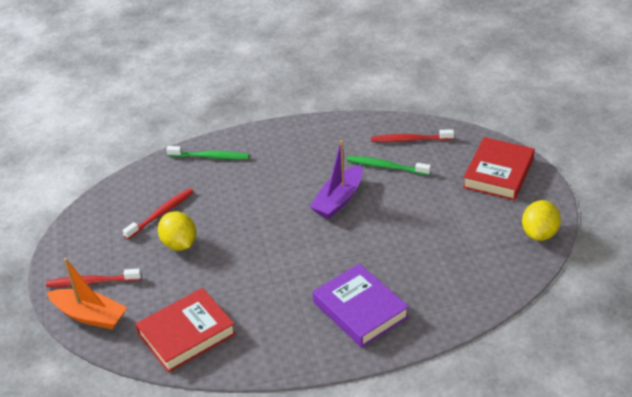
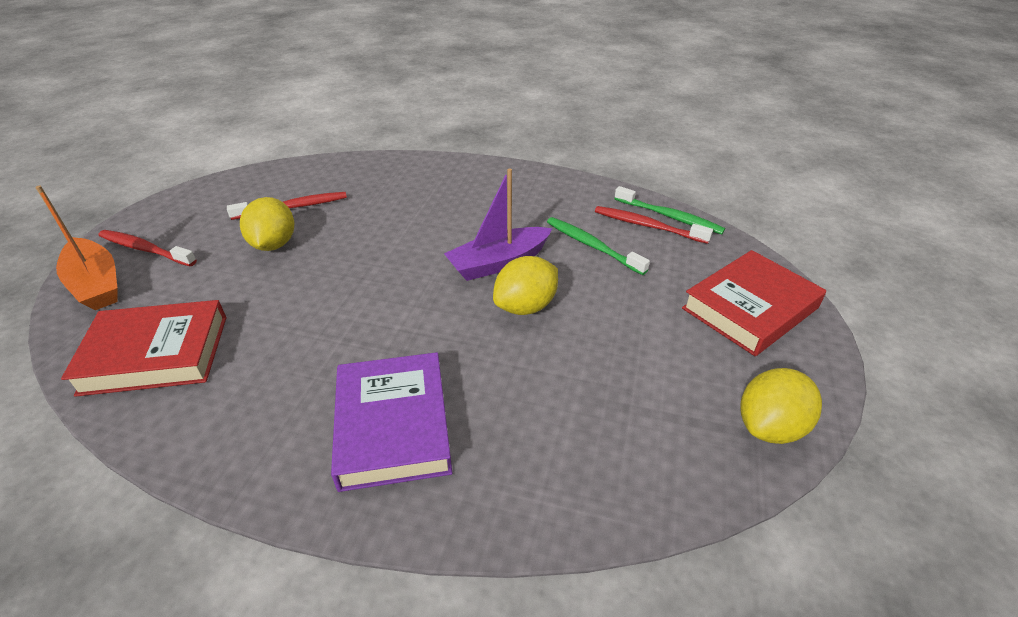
camera: 25 degrees right, 0 degrees up
(210, 157) = (401, 171): green toothbrush -> green toothbrush (669, 216)
(377, 221) = (525, 306): none -> yellow lemon

